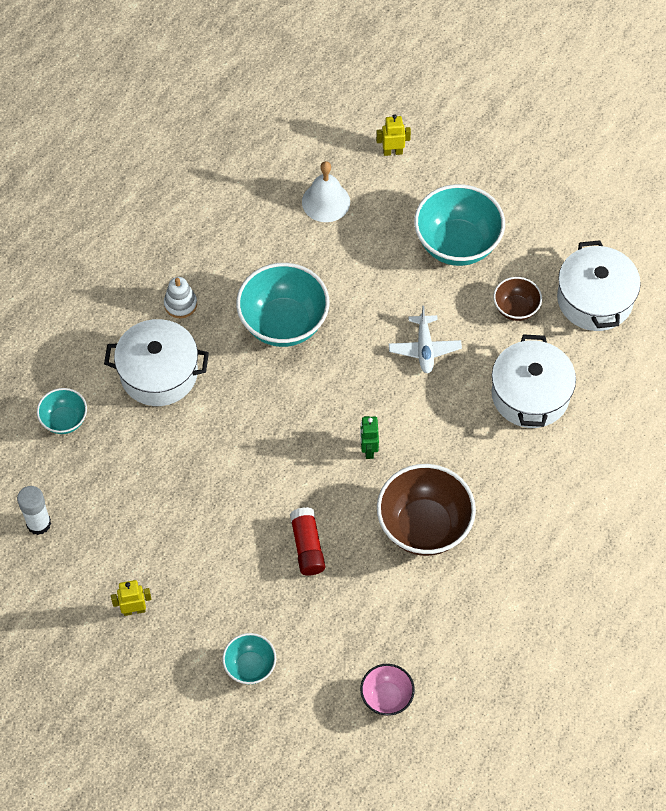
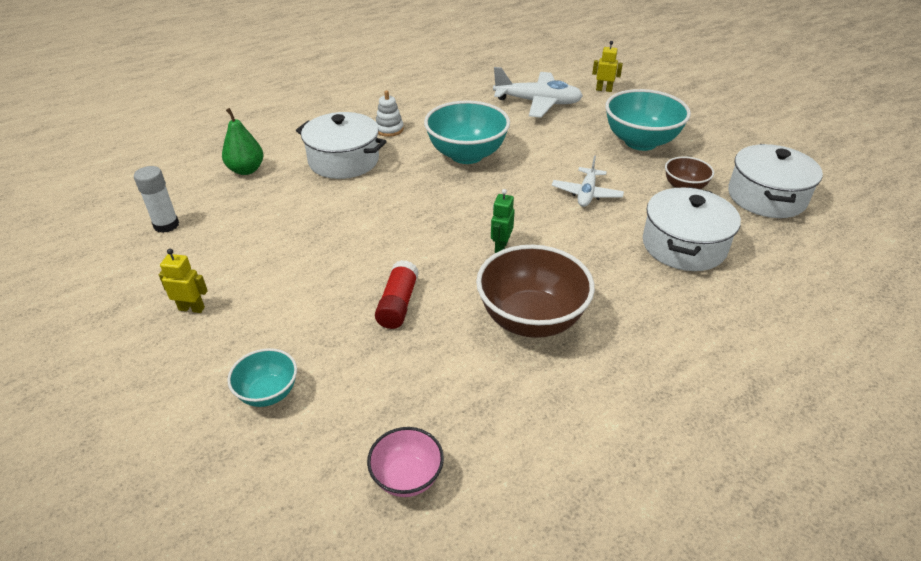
camera: 20 degrees right, 20 degrees down
(64, 420) = (246, 170): turquoise bowl -> green pear
(326, 202) = (538, 102): white bell -> white plane

